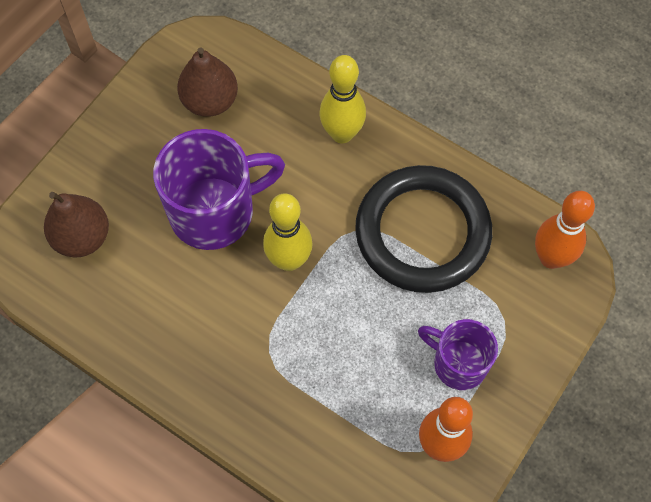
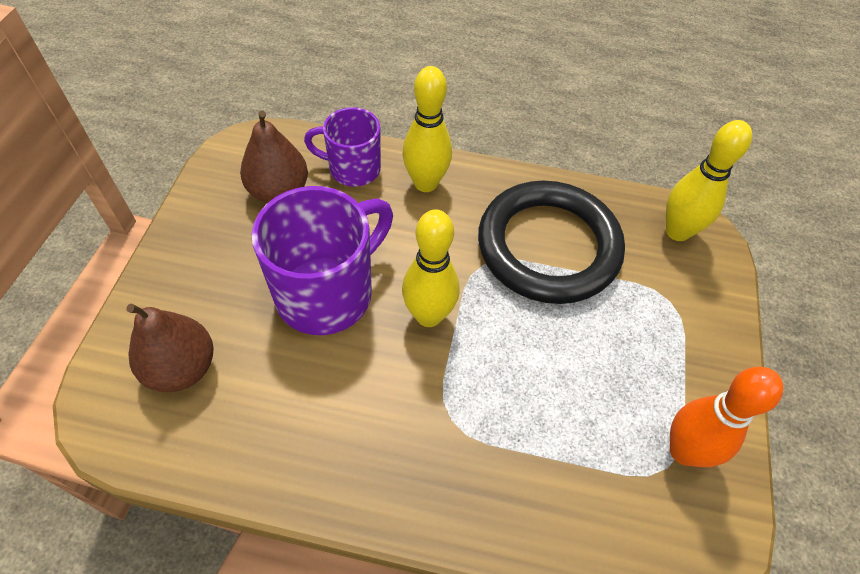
camera: 25 degrees left, 10 degrees down
(458, 363) = (652, 359): purple mug -> purple mug (352, 169)
(551, 258) = (677, 231): orange bowling pin -> yellow bowling pin

